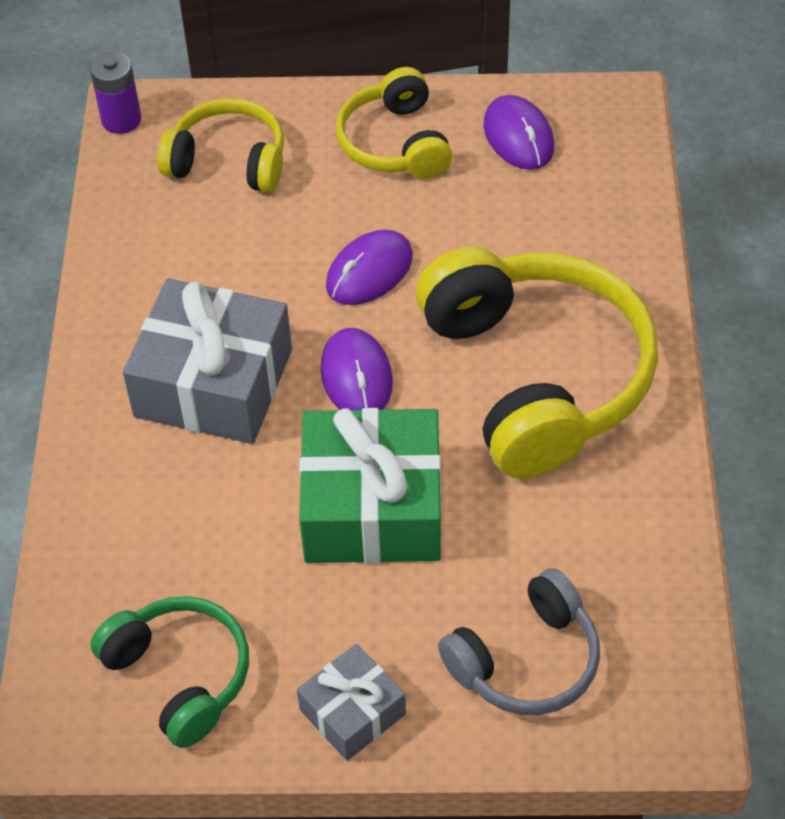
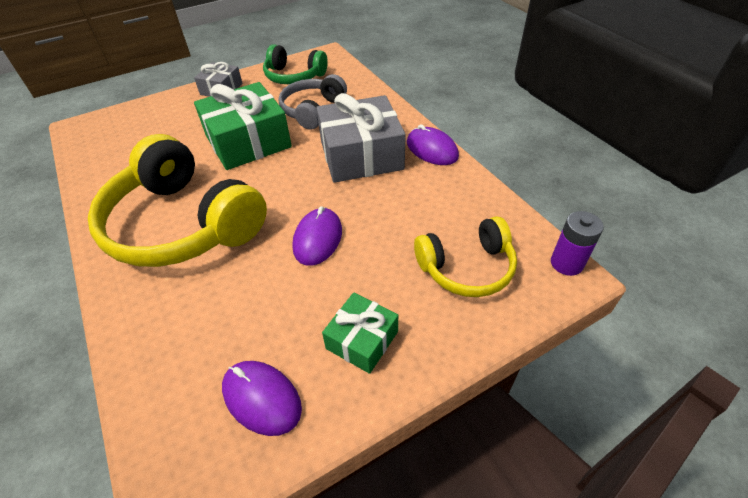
camera: 150 degrees right, 5 degrees down
(356, 376) = (289, 185): purple mouse -> purple mouse (432, 149)
(395, 143) = (362, 340): yellow headphones -> green gift
(526, 661) = (154, 122): grey headphones -> grey headphones (313, 110)

